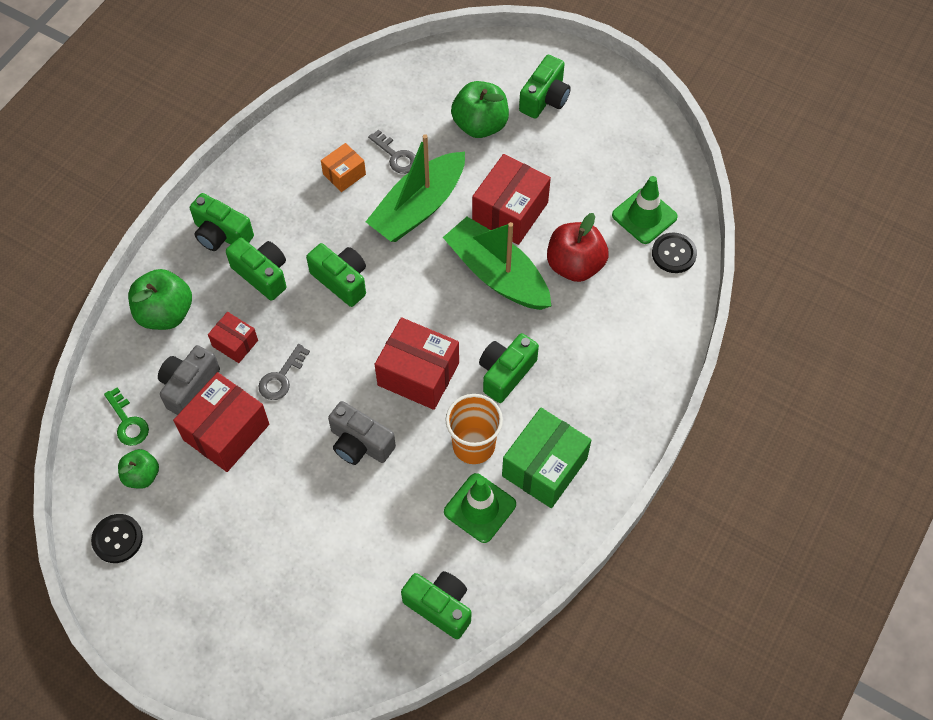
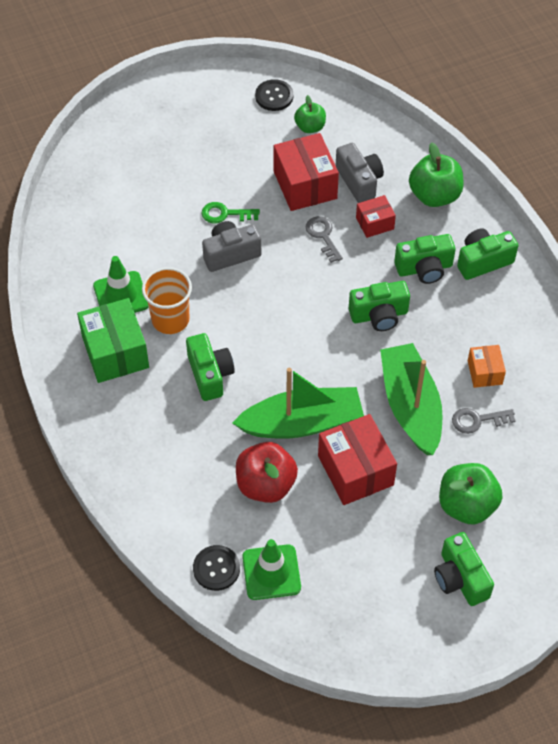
camera: 125 degrees right, 5 degrees down
(128, 422) = (358, 137): green key -> green key (225, 214)
(418, 374) = (256, 319): red box -> none
(440, 607) = (75, 234): green camera -> none

